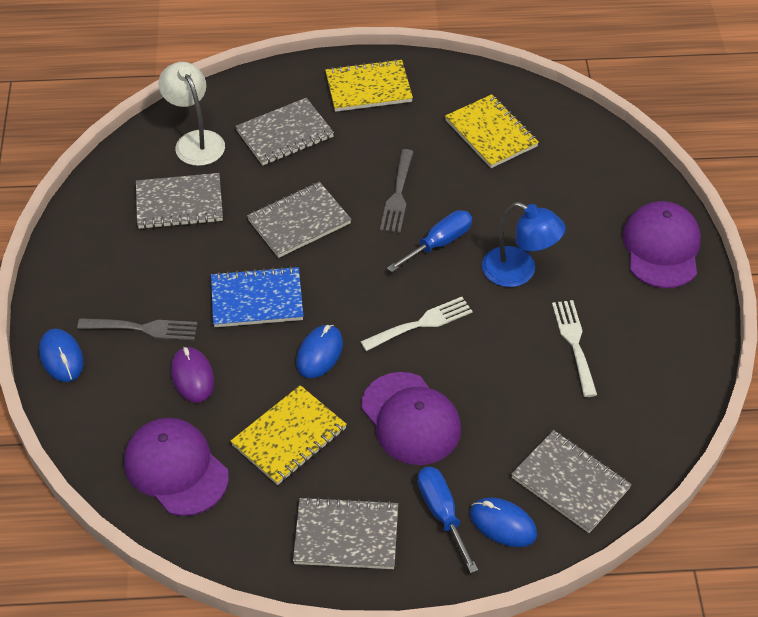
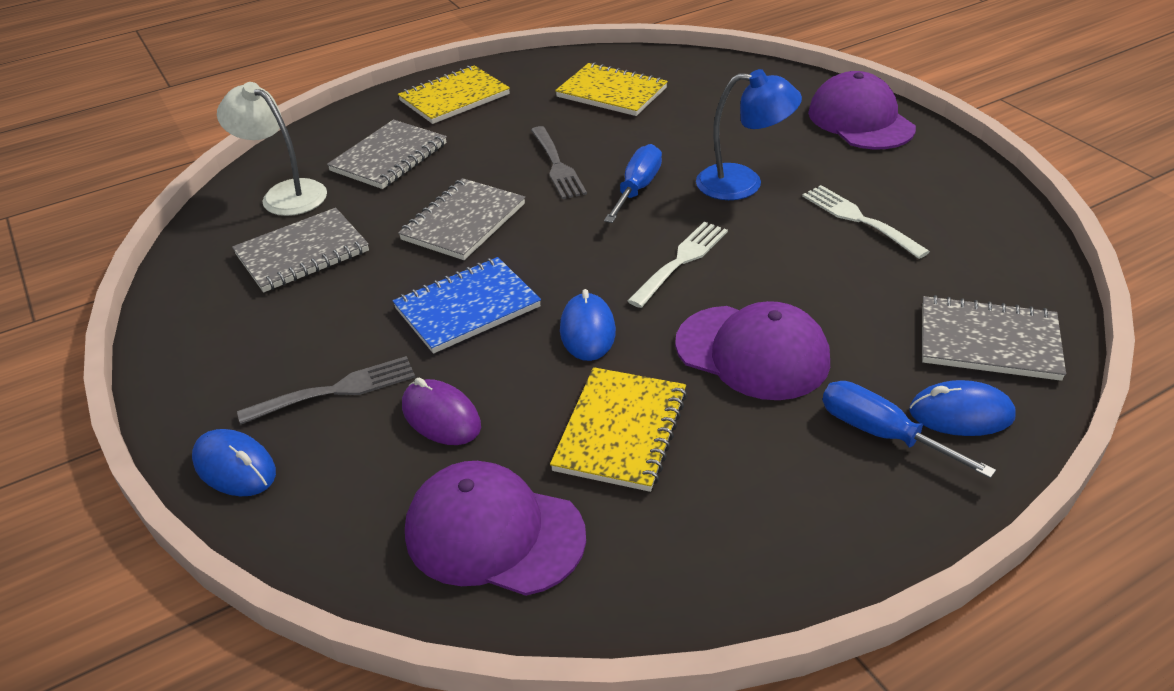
camera: 25 degrees left, 10 degrees down
(346, 535) = (789, 511): grey notebook -> none

